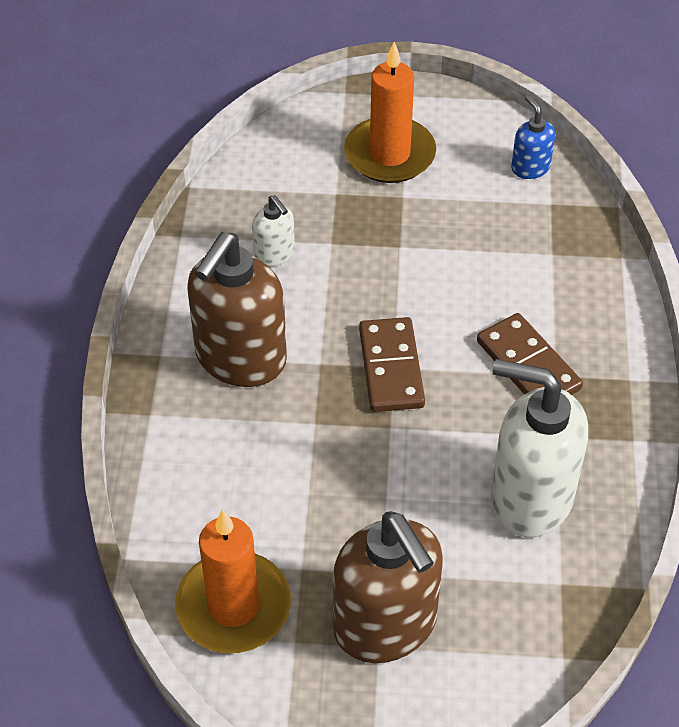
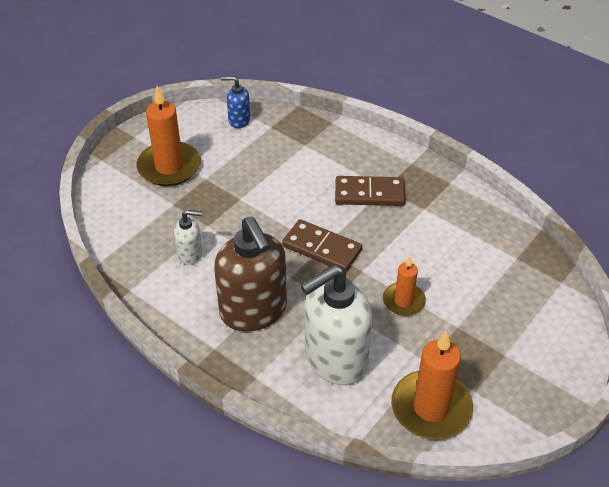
camera: 55 degrees left, 5 degrees down
(377, 495) = (403, 301): none -> orange candle
(386, 626) = (493, 343): brown soap dispenser -> none
(530, 497) = (455, 240): white soap dispenser -> white soap dispenser (335, 359)

